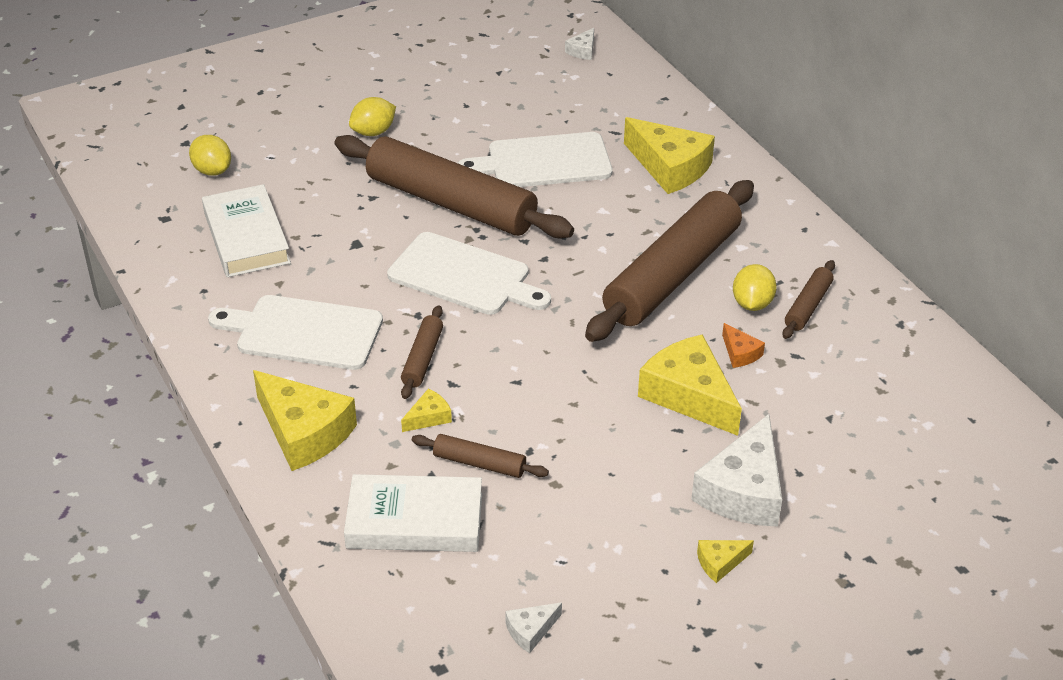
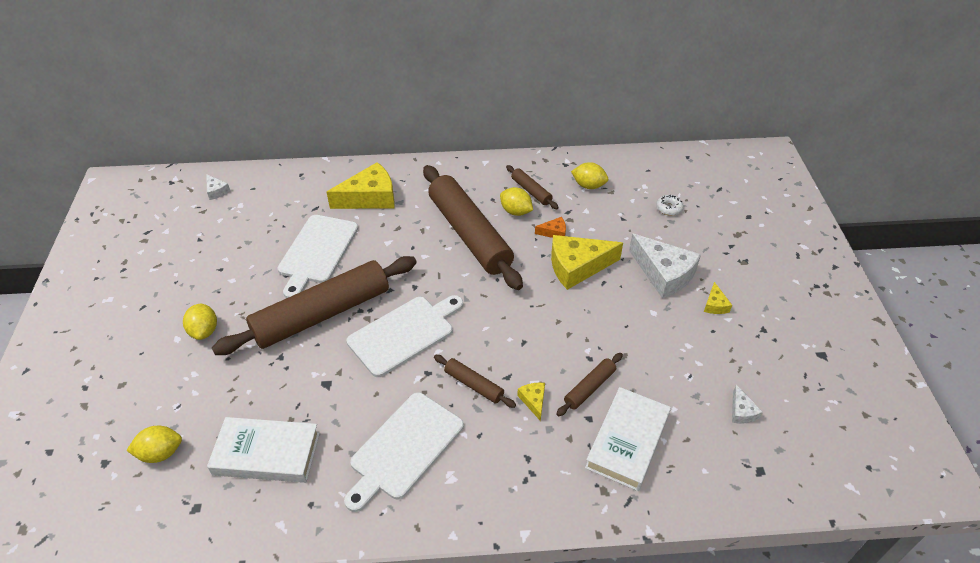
camera: 65 degrees left, 5 degrees up
(304, 432) = (512, 481): yellow cheese -> none
(872, 362) = (588, 186): none -> yellow lemon
(898, 465) = (669, 208): none -> white donut

